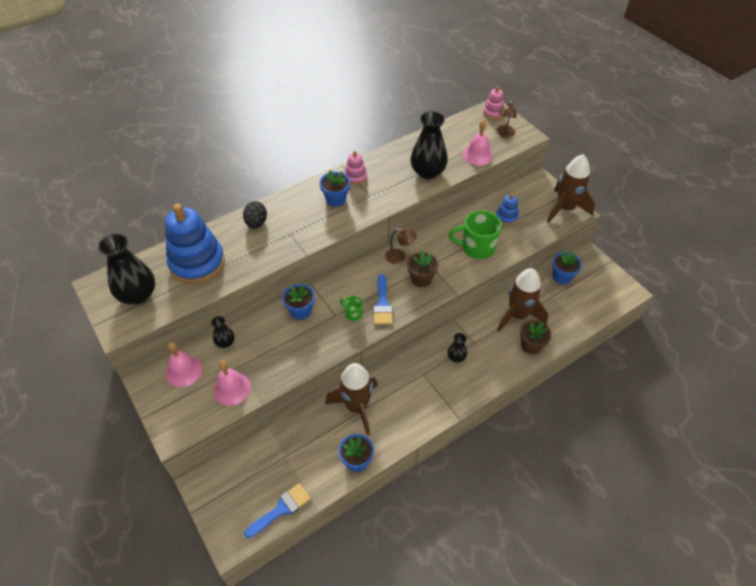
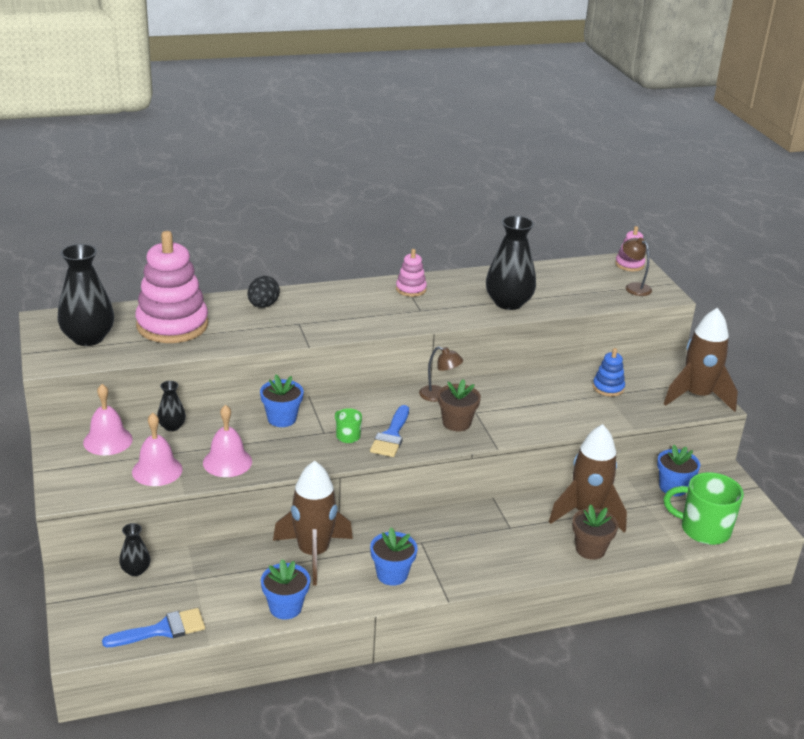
camera: 15 degrees right, 20 degrees down
(197, 263) = (172, 325): blue stacking toy -> pink stacking toy
(336, 199) = (374, 304): blue flower pot -> blue flower pot (392, 574)
(456, 357) = (476, 536): black vase -> black vase (135, 570)
(477, 155) = (585, 300): pink bell -> pink bell (227, 462)
(477, 247) = (550, 409): green mug -> green mug (703, 529)
(504, 134) = (634, 287): brown lamp -> brown lamp turned 105 degrees clockwise

